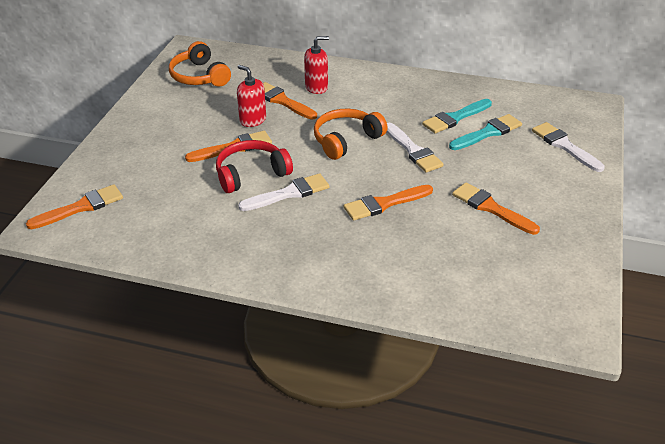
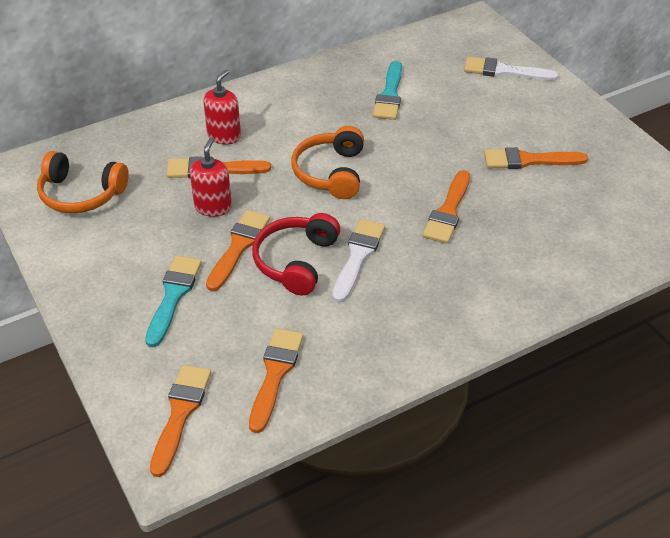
camera: 45 degrees left, 5 degrees up
(151, 221) = (275, 374): none -> orange brush
(252, 120) = (213, 207): red soap dispenser -> red soap dispenser turned 105 degrees clockwise
(413, 150) = (400, 147): white brush -> none
(488, 133) = (434, 93): turquoise brush -> turquoise brush (173, 296)

